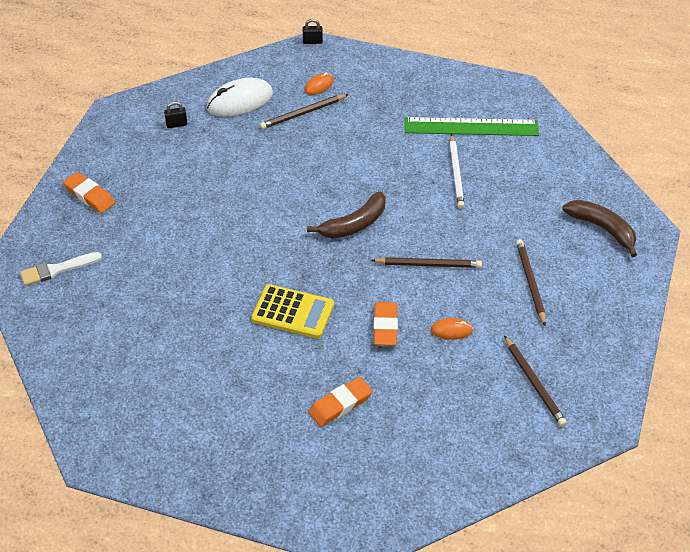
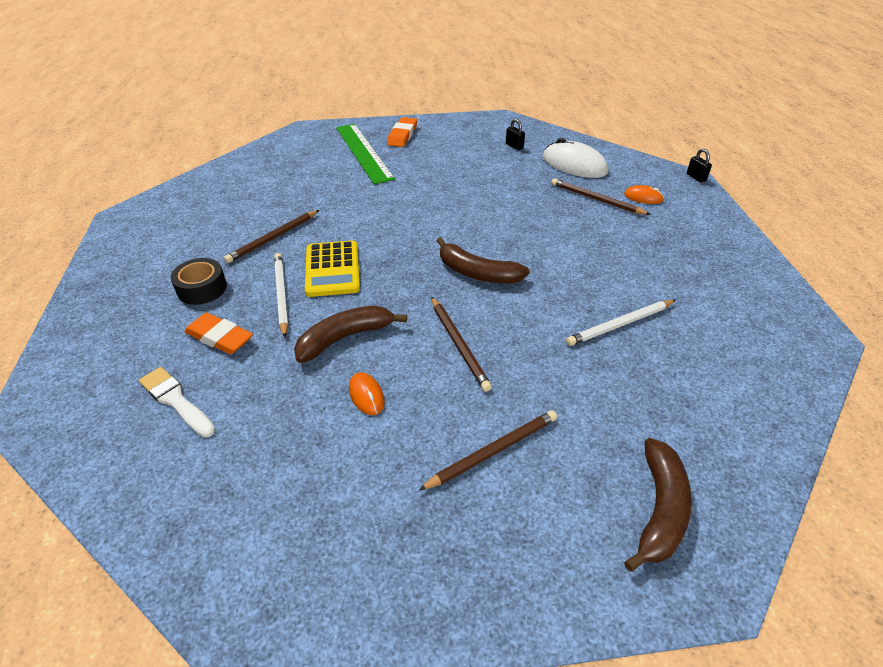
camera: 65 degrees right, 5 degrees down
(57, 269) = (316, 146): white brush -> white brush (176, 401)
(265, 407) = (202, 288): none -> black tape
(307, 354) = (281, 295): none -> white pencil
(385, 326) = (345, 338): orange eraser -> brown banana
(471, 127) = (707, 315): green ruler -> green ruler (363, 152)
(534, 383) = (312, 511): brown pencil -> brown pencil (273, 238)

